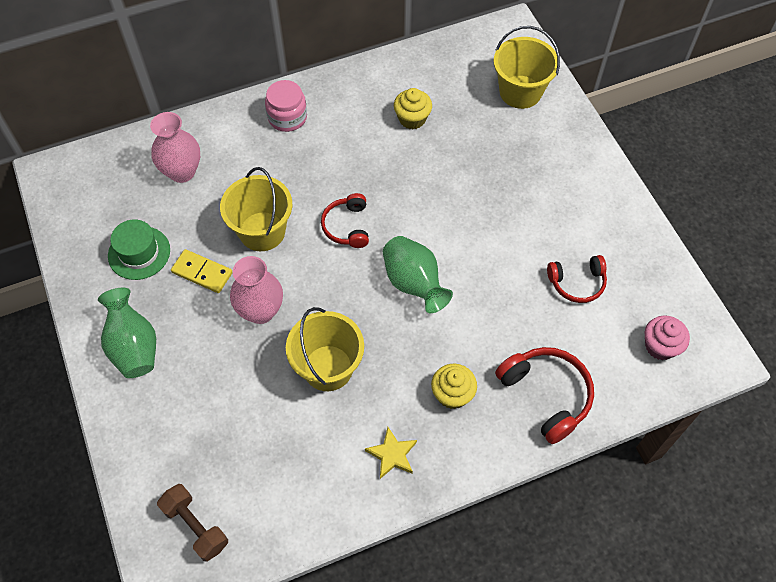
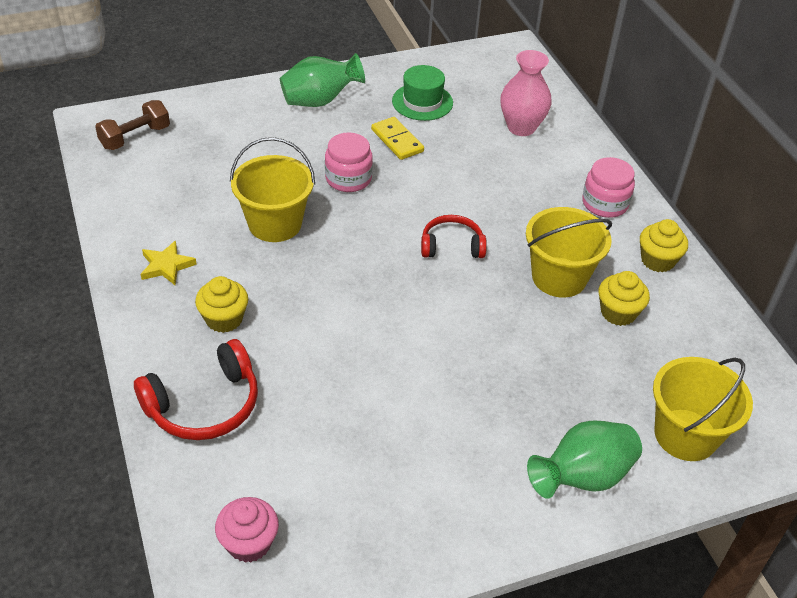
camera: 90 degrees right, 15 degrees down
(202, 273) = (397, 140): yellow domino -> yellow domino turned 60 degrees counterclockwise
(260, 311) = (348, 179): pink vase -> pink jar
(262, 231) = (446, 181): yellow bucket -> yellow bucket (559, 277)
(353, 89) = (657, 260): none -> yellow cupcake
(413, 283) = (371, 297): green vase -> green vase (582, 477)
(577, 283) = (358, 459): red headphones -> none

